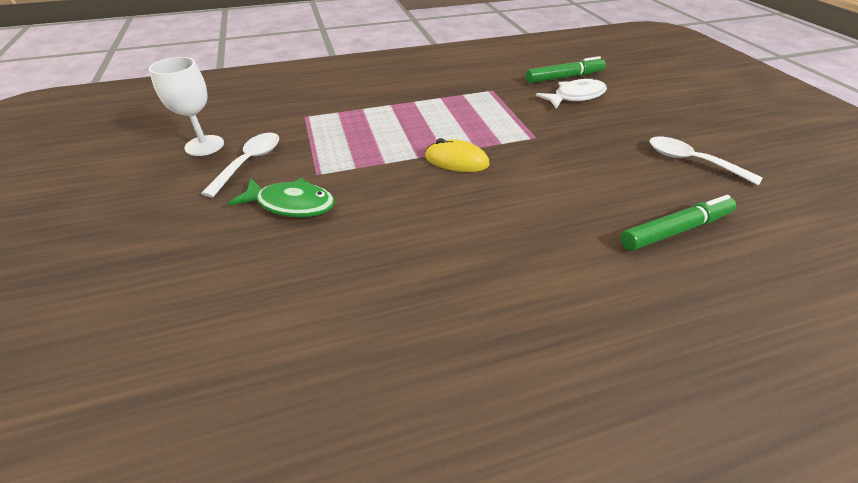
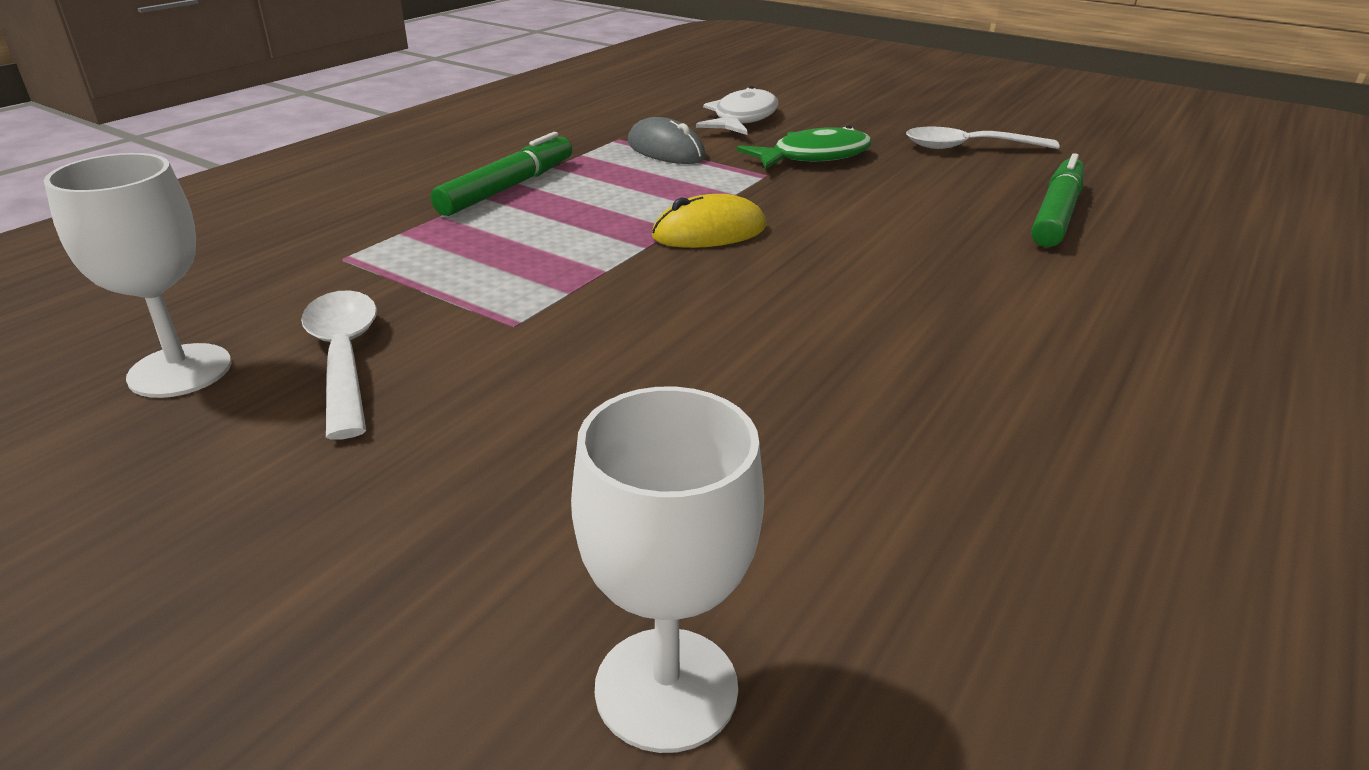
camera: 40 degrees left, 10 degrees down
(158, 349) = (666, 688): none -> white goblet
(291, 204) = (542, 380): green fish -> green fish (813, 157)
(505, 104) = (665, 150): none -> grey mouse
(564, 77) = (693, 101): green marker -> green marker (508, 188)

